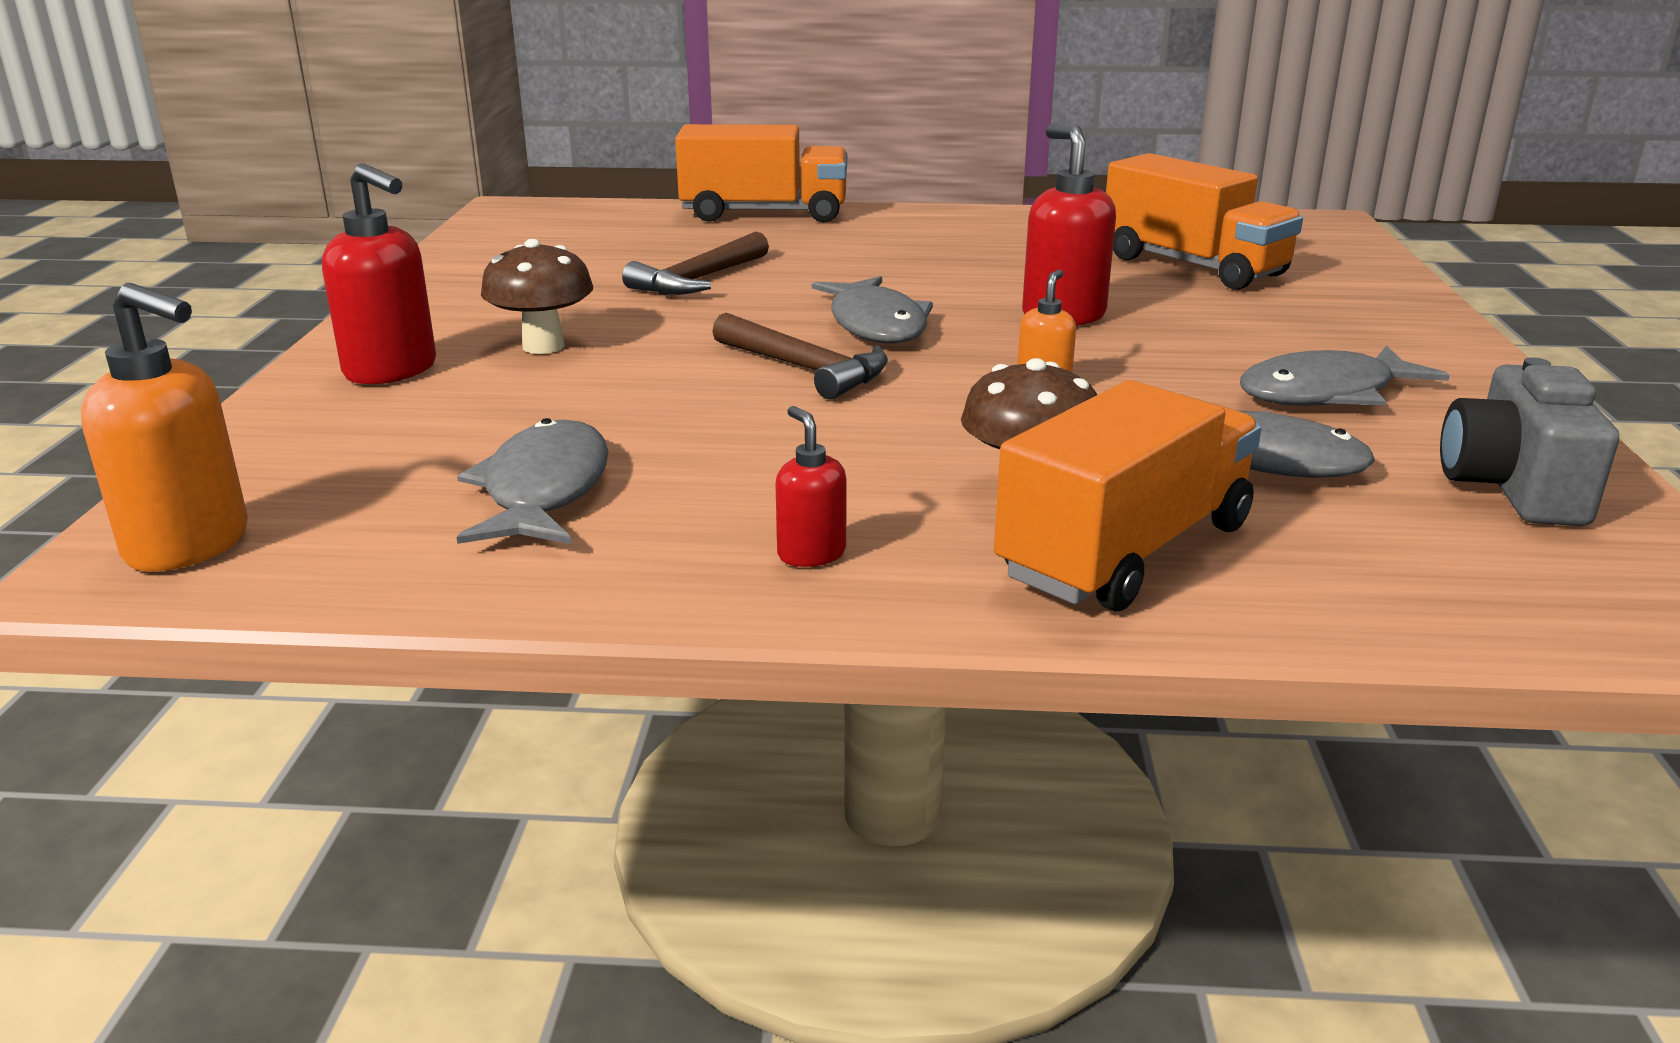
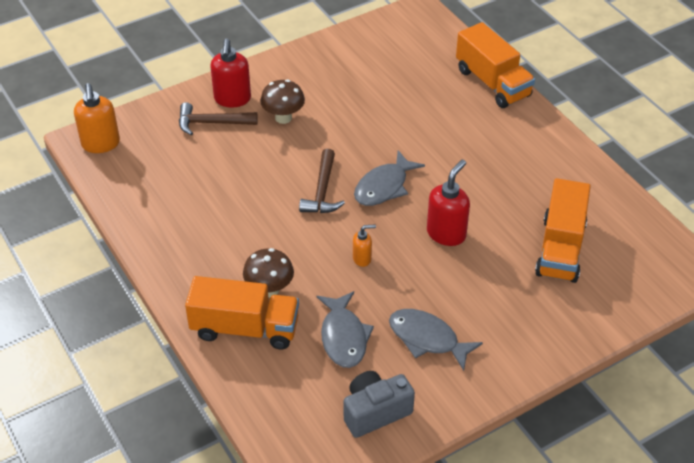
camera: 55 degrees right, 20 degrees up
(544, 491) = (182, 187): grey fish -> none
(699, 279) = (387, 114): brown hammer -> brown hammer (212, 123)
(811, 554) = (189, 262): red soap dispenser -> none

